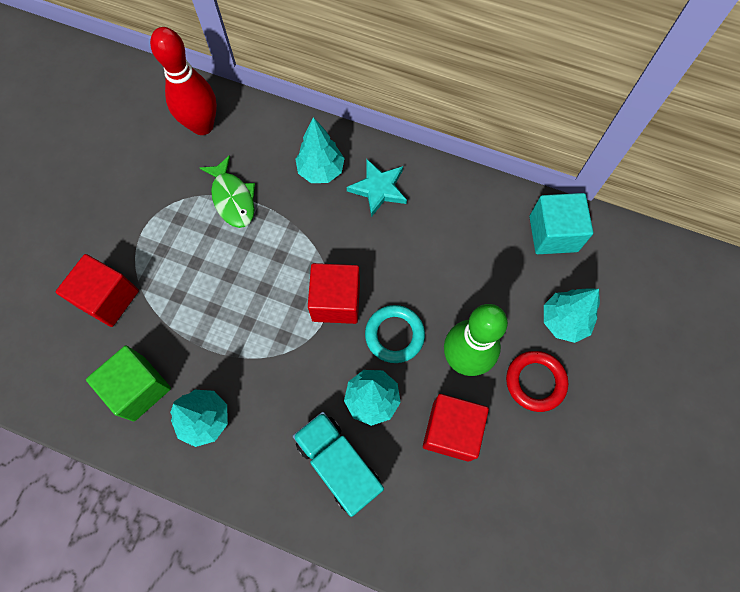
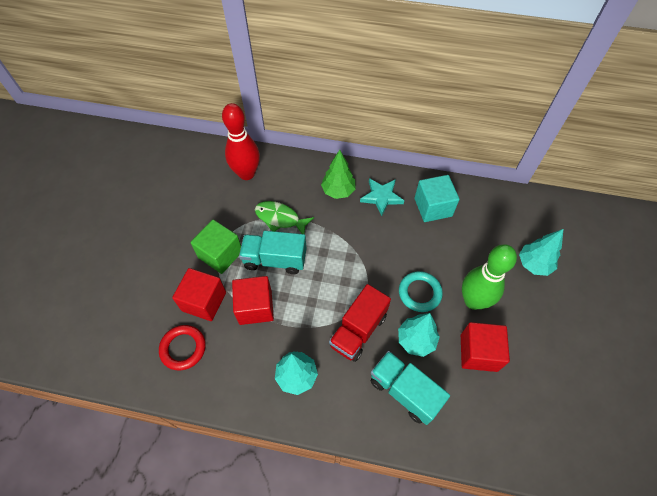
camera: 10 degrees left, 10 degrees down
(139, 388) = (241, 362): green cube -> green cube (220, 254)
(212, 256) = (275, 260): none -> turquoise truck
(233, 198) = (280, 218): green fish -> green fish turned 150 degrees clockwise
(299, 373) = (358, 330): none -> red truck
(321, 171) = (338, 191): turquoise tree -> green tree
(336, 301) = (372, 276): red cube -> red cube (255, 307)
(535, 382) = (527, 308): red ring -> red ring (183, 348)
(553, 234) = (509, 208): turquoise cube -> turquoise cube (433, 207)

